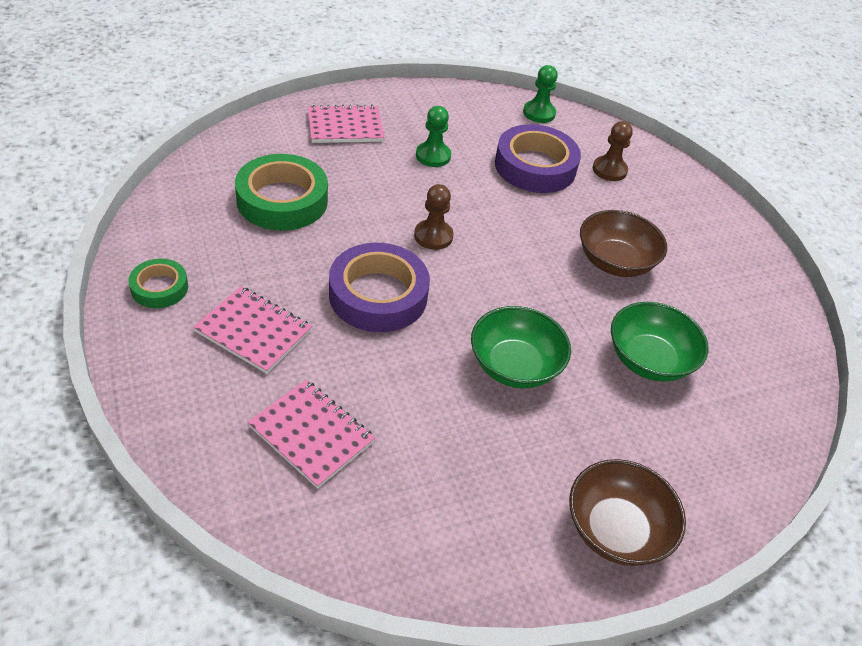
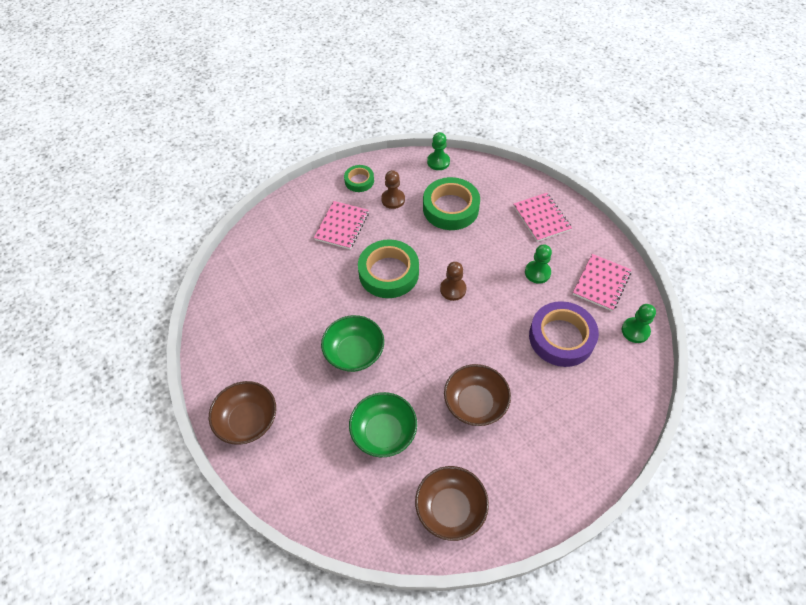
camera: 85 degrees right, 10 degrees up
(178, 188) = (438, 162): none -> green pawn
(311, 434) = (281, 268): pink notebook -> pink notebook (601, 283)
(378, 295) = (388, 273): purple tape -> green tape
(609, 170) = (587, 391): brown pawn -> brown pawn (393, 199)
(753, 320) = (450, 508): none -> brown bowl

